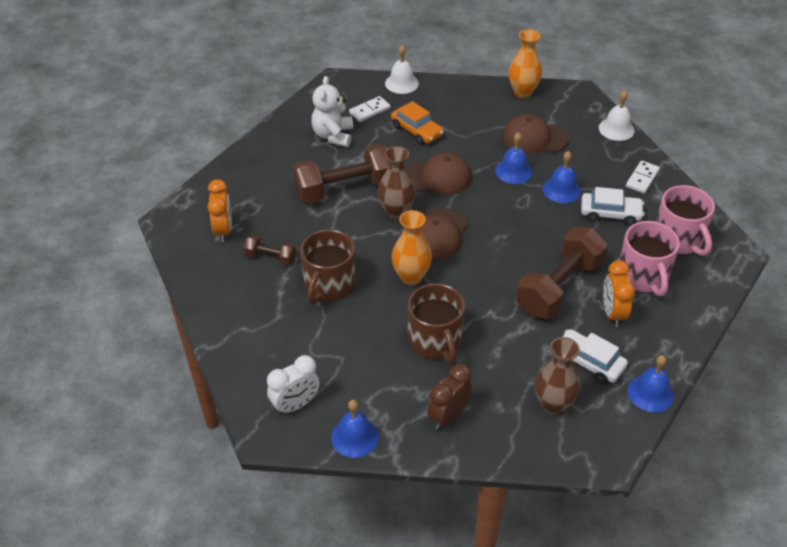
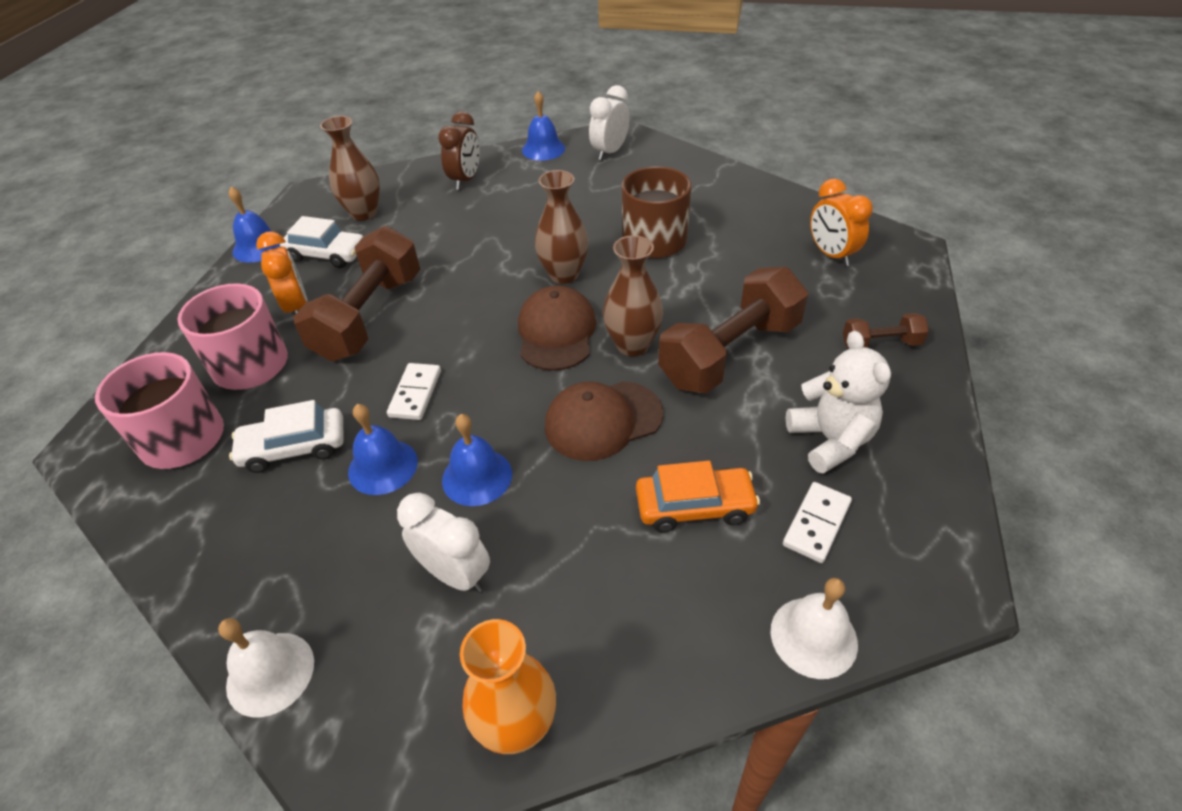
camera: 160 degrees right, 0 degrees up
(270, 257) = (745, 245): brown dumbbell -> brown dumbbell (880, 344)
(411, 276) = (564, 274): orange vase -> brown vase
(416, 130) = (694, 506): orange car -> orange car turned 150 degrees clockwise
(435, 341) = (504, 226): brown mug -> none
(534, 138) = (455, 574): brown cap -> white clock
(642, 178) = (227, 544): white domino -> white domino (415, 393)

